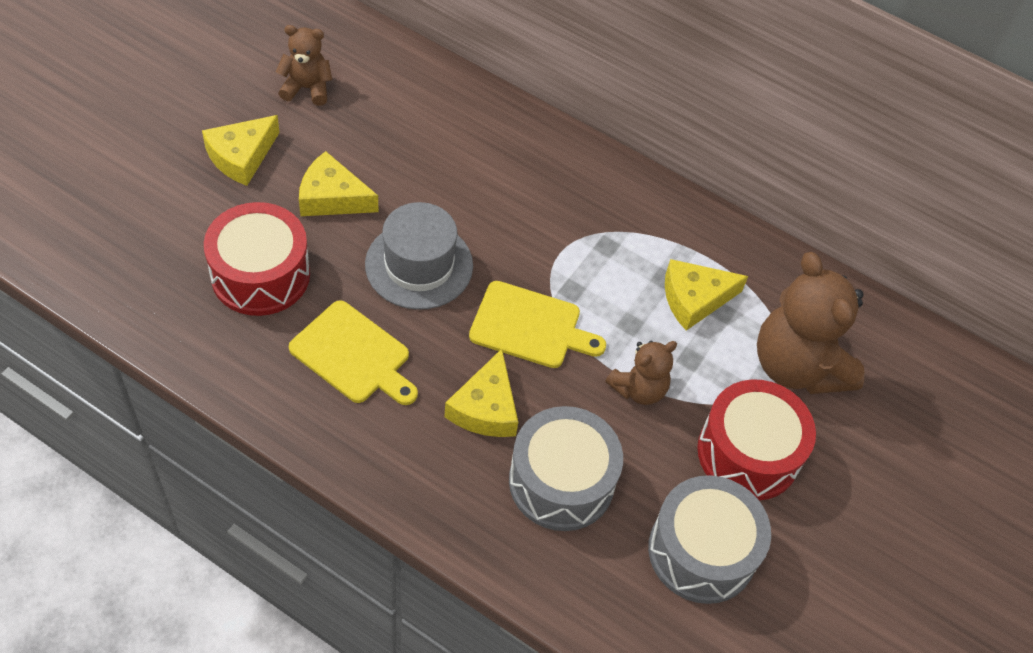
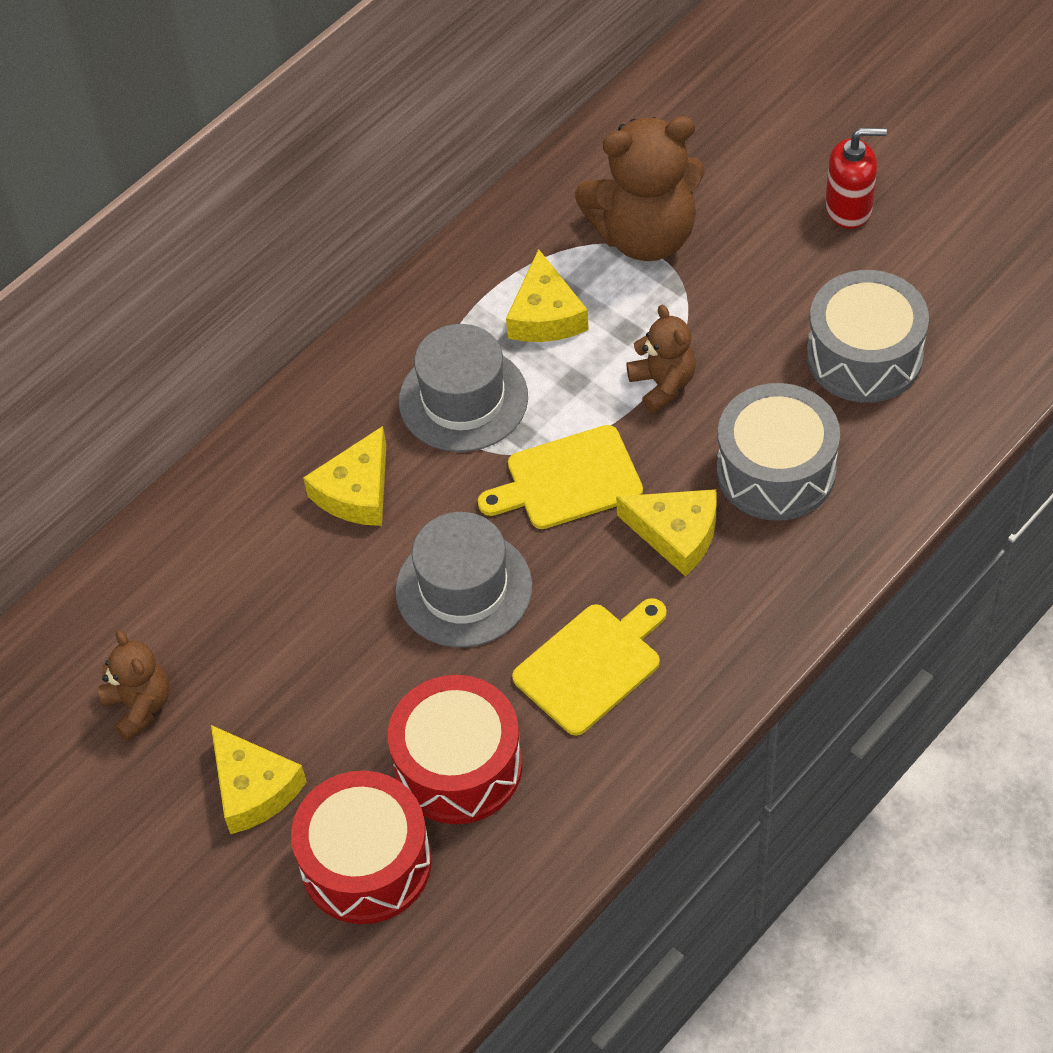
camera: 70 degrees left, 0 degrees up
(307, 88) = (140, 706): brown teddy bear -> brown teddy bear turned 135 degrees clockwise
(332, 197) = (341, 681): yellow cheese -> yellow cheese (356, 492)
(530, 326) = (568, 480): yellow cutting board -> yellow cutting board turned 135 degrees counterclockwise
(598, 250) = (463, 399): none -> grey hat
(748, 453) = (751, 297): red drum -> red drum (366, 863)
(874, 532) = (849, 208): none -> red soap dispenser

